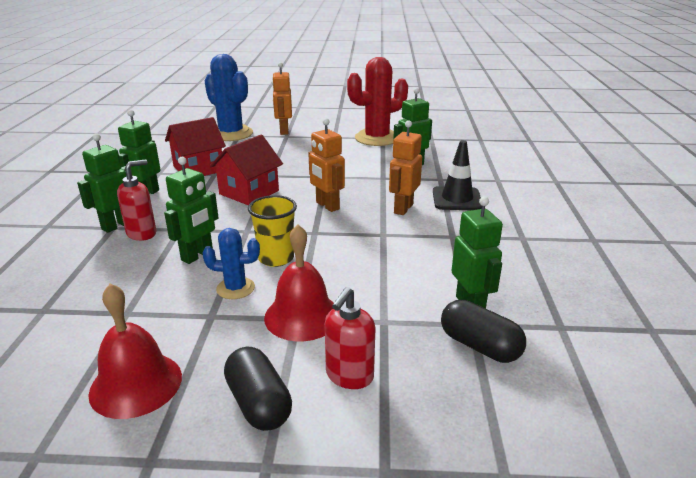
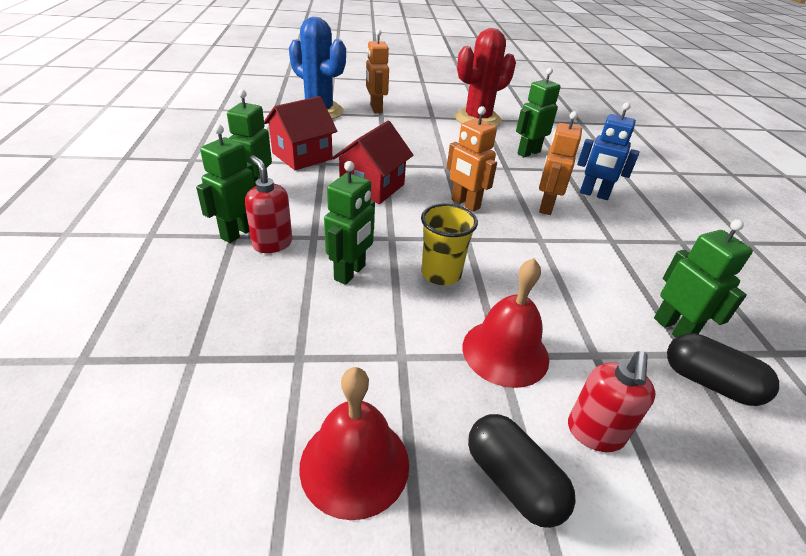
camera: 10 degrees left, 10 degrees up
(142, 233) = (272, 243): red soap dispenser -> red soap dispenser turned 75 degrees counterclockwise
(235, 288) = (413, 317): blue cactus -> none
(457, 199) = (594, 194): black traffic cone -> blue robot

